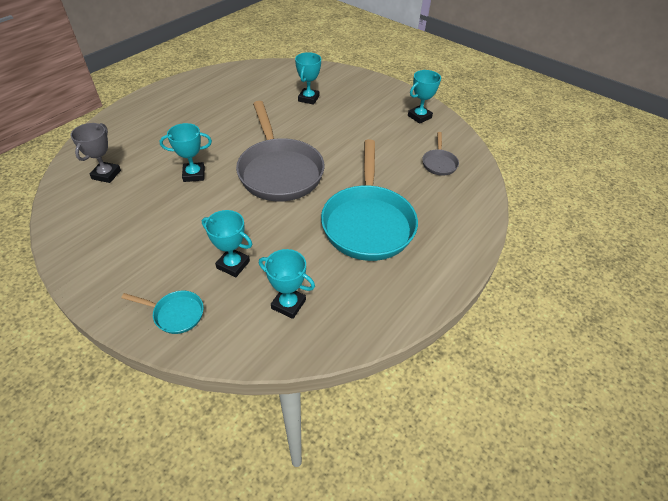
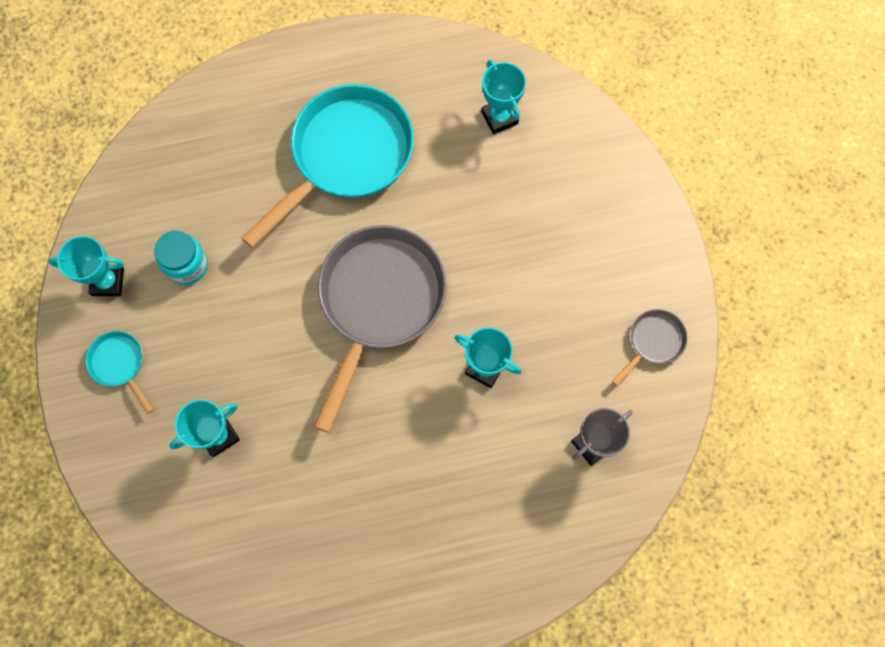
camera: 140 degrees left, 25 degrees up
(175, 314) = (606, 175): turquoise pan -> turquoise pan (120, 364)
(233, 264) = (521, 196): turquoise trophy -> none
(393, 138) = (187, 265): none -> turquoise jar
(439, 163) = (180, 183): grey pan -> grey pan (653, 342)

